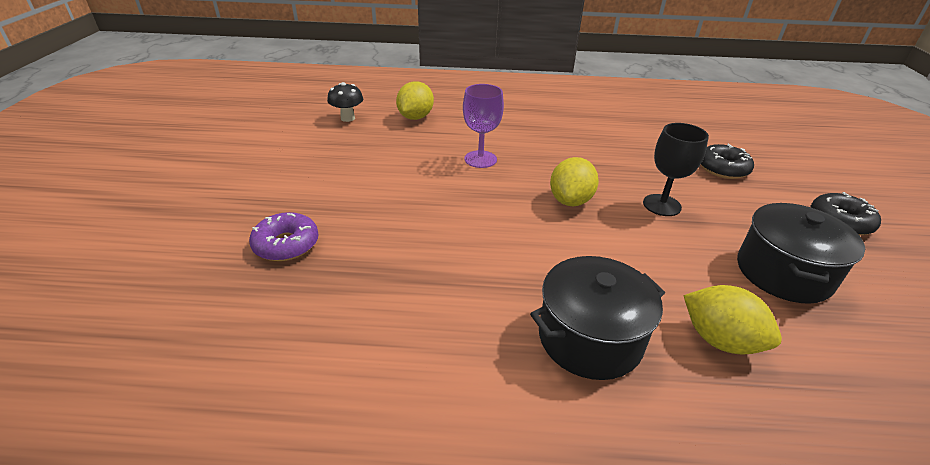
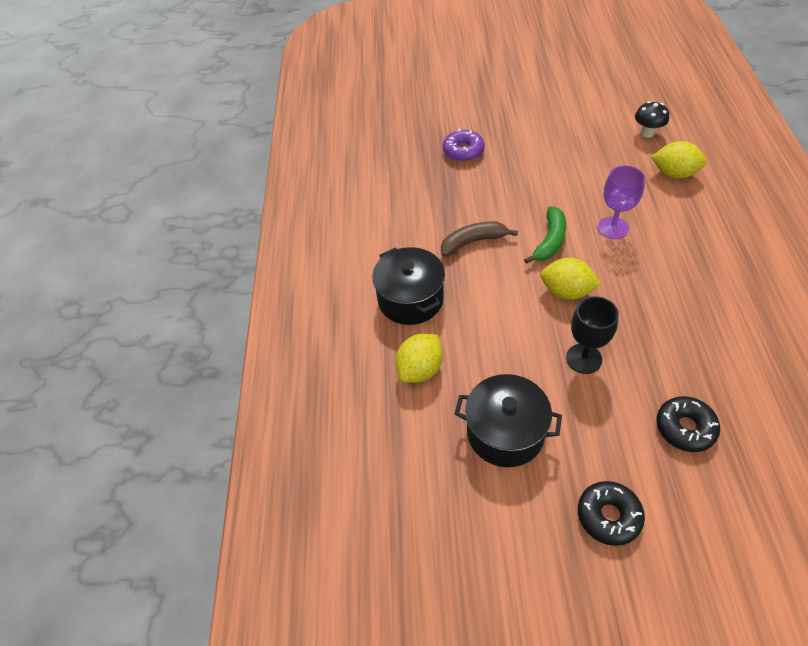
camera: 90 degrees right, 15 degrees up
(481, 259) = (473, 242): none -> brown banana
(491, 199) = (550, 241): none -> green banana

